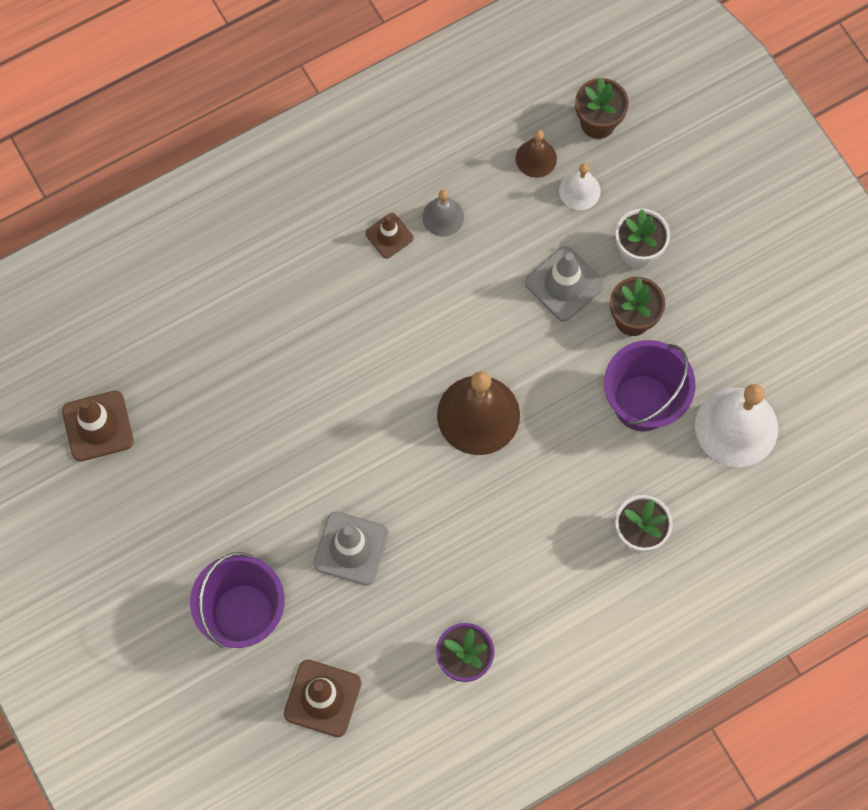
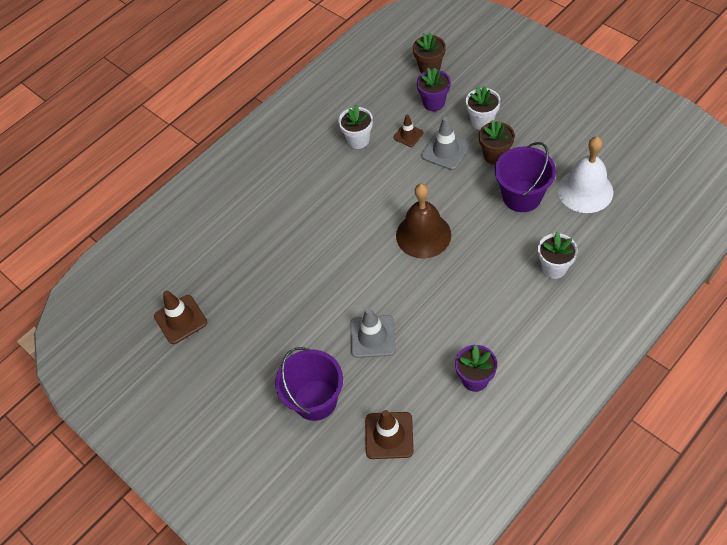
camera: 10 degrees left, 15 degrees down
(389, 236) = (329, 159): brown traffic cone -> brown traffic cone (408, 135)
(443, 217) = (358, 140): grey bell -> white flower pot
(536, 158) = (401, 95): brown bell -> none
(579, 191) = (434, 103): white bell -> purple flower pot

